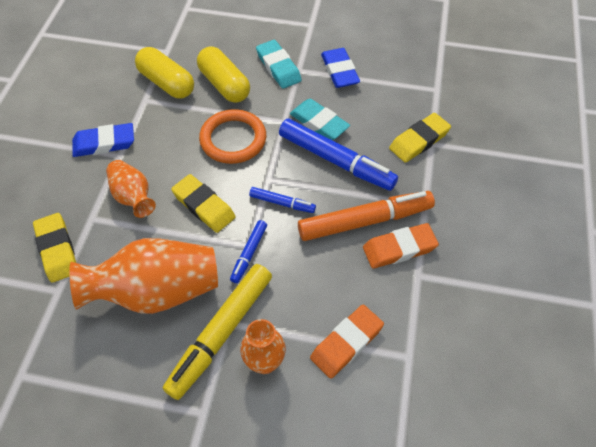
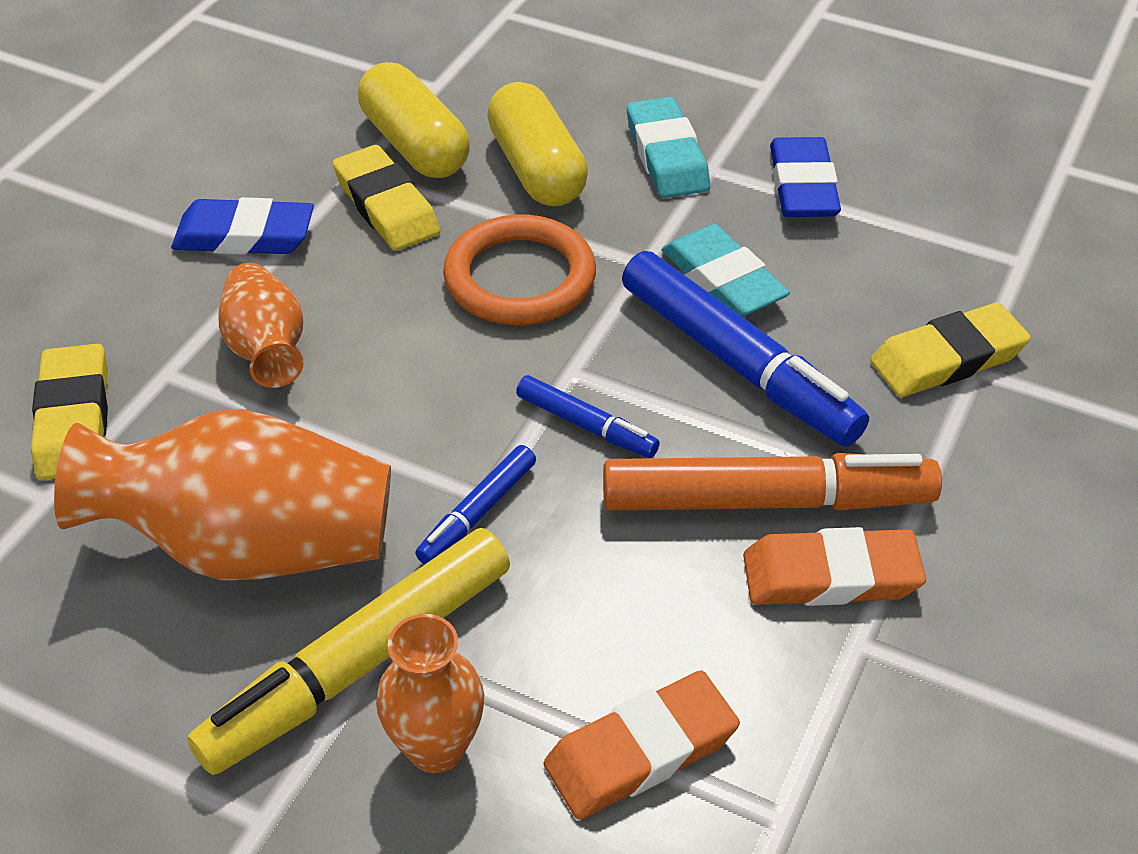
camera: 15 degrees right, 10 degrees down
(204, 206) = (411, 396): yellow eraser -> yellow eraser (386, 206)

